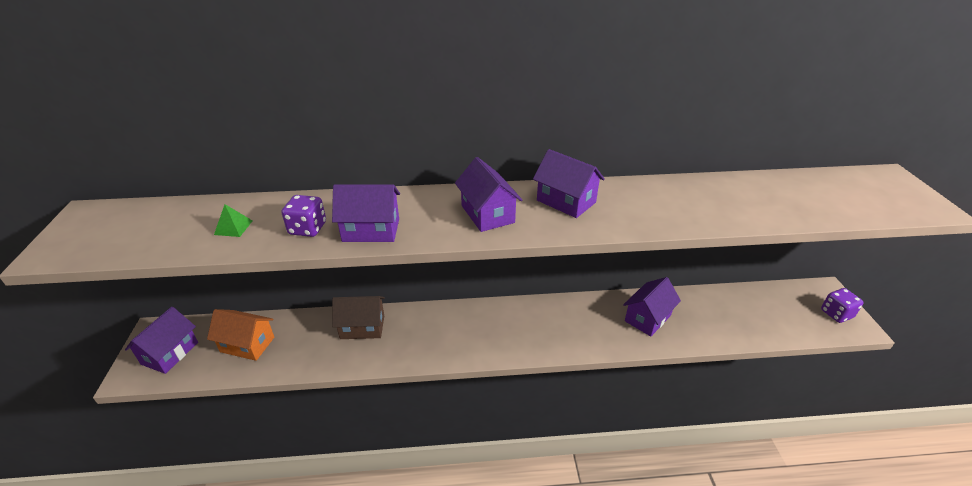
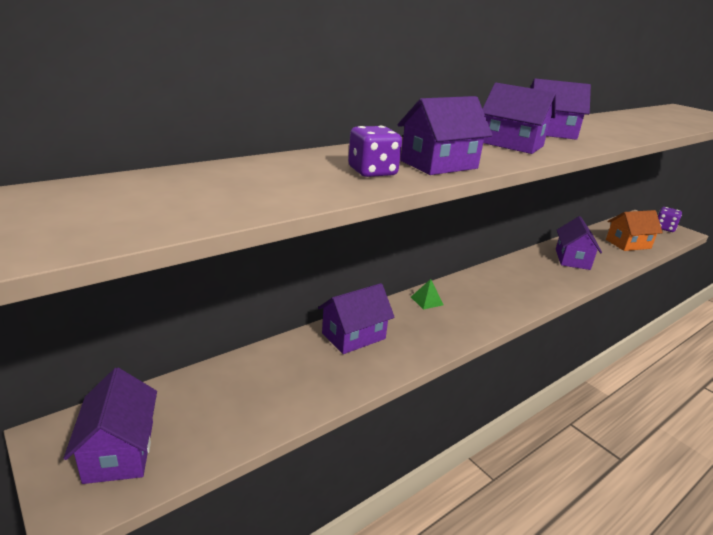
camera: 35 degrees left, 10 degrees down
(233, 227) = (280, 182): green pyramid -> green pyramid (427, 301)
(247, 344) = (232, 398): orange house -> orange house (628, 244)
(362, 327) = (353, 336): brown house -> purple house

